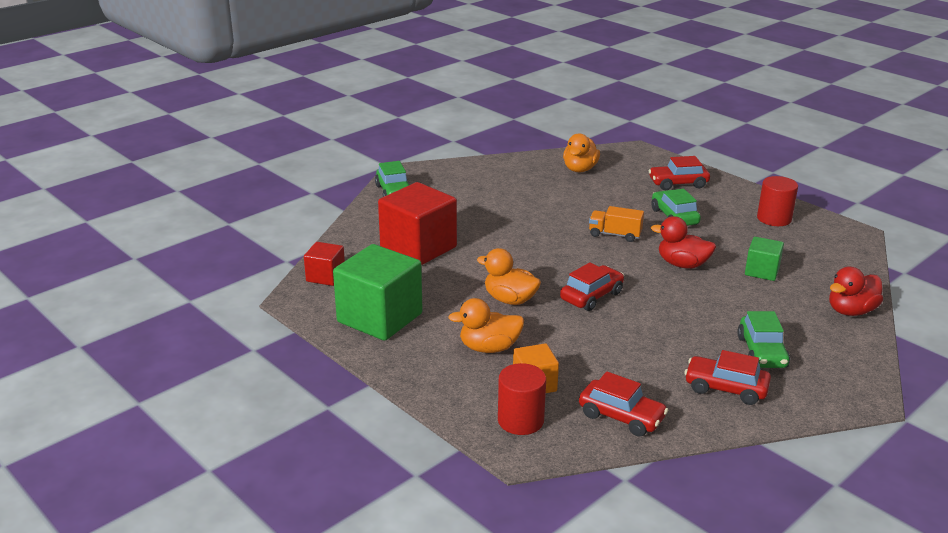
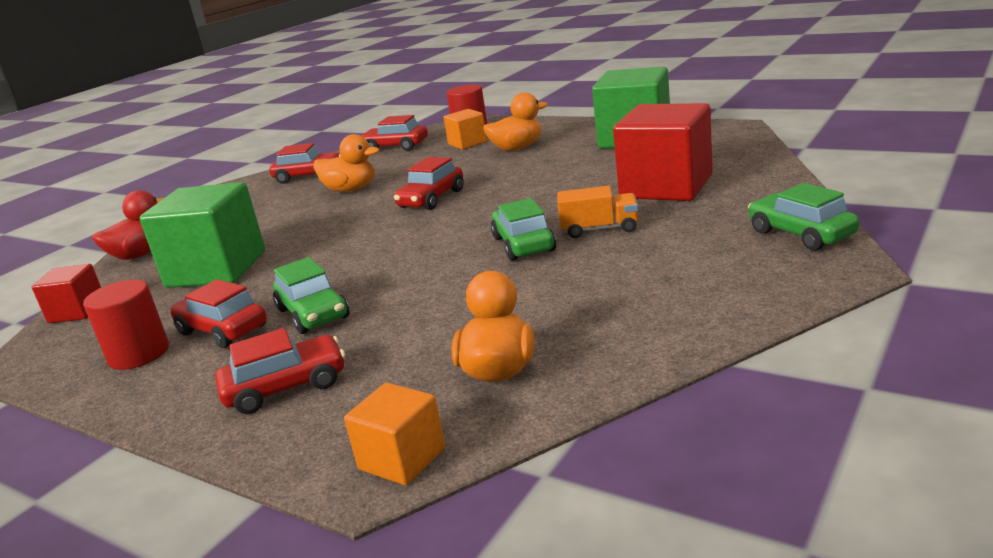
camera: 170 degrees right, 5 degrees down
(325, 276) = (733, 144): red cube -> red cube (77, 311)
(510, 300) = (518, 176): orange duck -> orange duck (351, 190)
(615, 235) = (410, 264): orange truck -> orange truck (599, 229)
(624, 151) = (402, 459): none -> orange cube
(682, 264) = (319, 252): red duck -> none
(728, 221) = (222, 330): none -> red car
(761, 352) = (264, 202): green car -> green car (523, 244)
(762, 271) = (217, 269): green cube -> green cube, size x1.93

